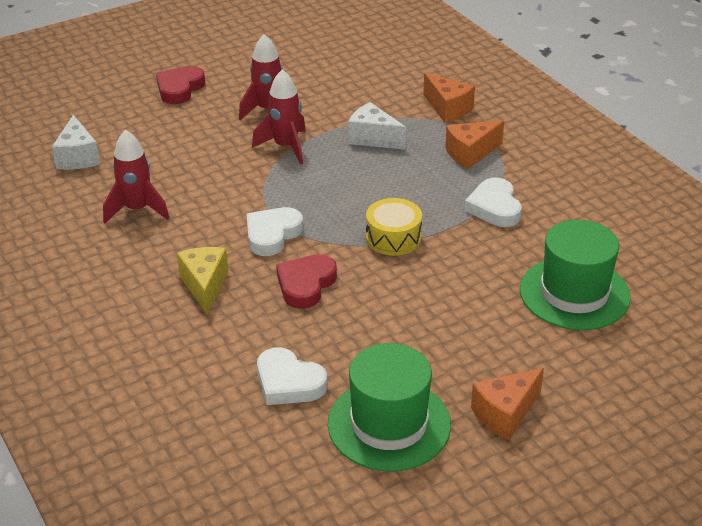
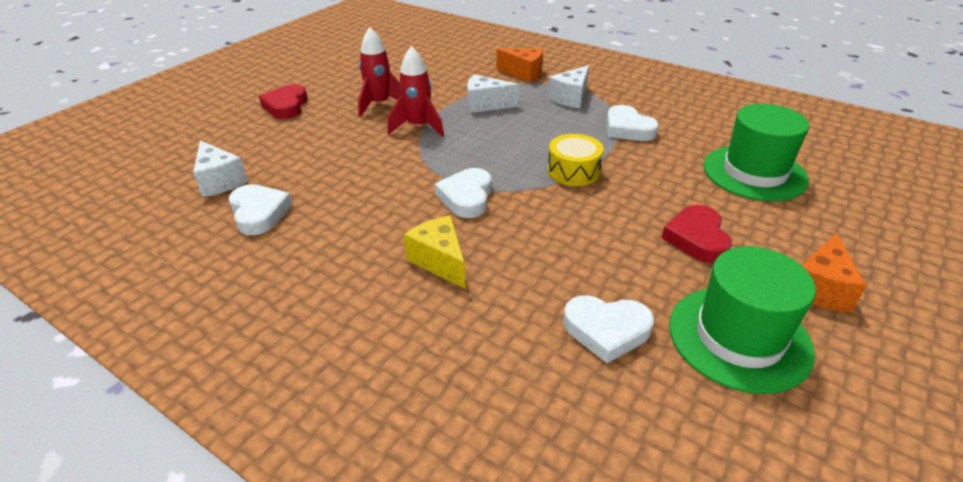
camera: 25 degrees left, 0 degrees up
(92, 198) = (259, 213): none -> white heart
(137, 210) = (316, 211): red rocket -> none
(306, 284) = (535, 231): red heart -> red heart (697, 238)
(470, 153) = (571, 98): orange cheese -> white cheese

